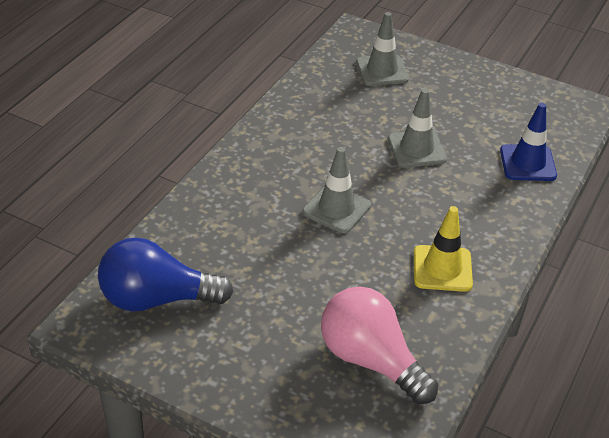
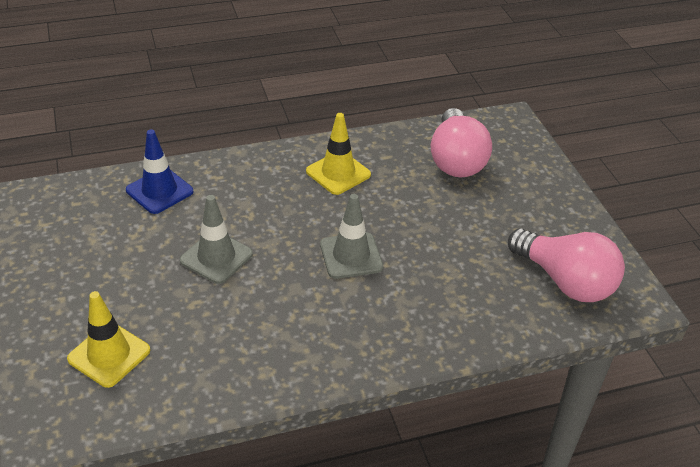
camera: 135 degrees left, 0 degrees up
(157, 299) = (565, 281): blue light bulb -> pink light bulb
(382, 71) = (109, 355): grey traffic cone -> yellow traffic cone

